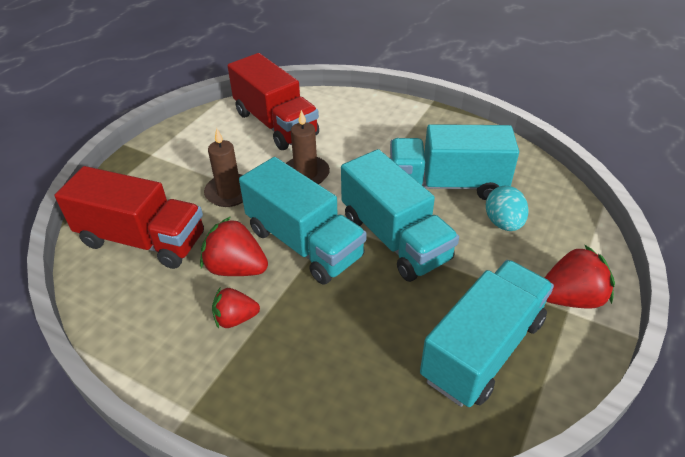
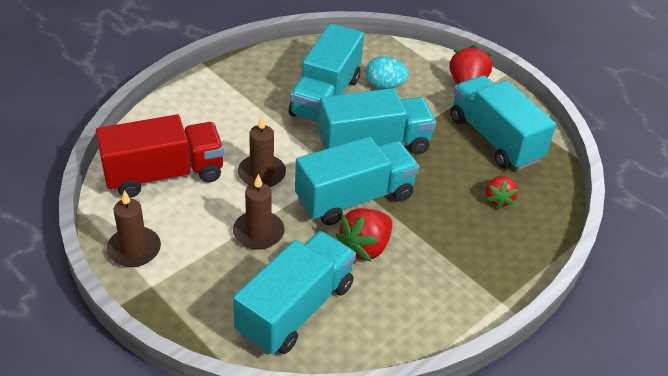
camera: 75 degrees left, 0 degrees up
(142, 240) = (295, 309): red truck -> turquoise truck
(186, 135) = (134, 249): none -> brown candle
(235, 318) = (422, 259): red strawberry -> red strawberry (498, 199)

